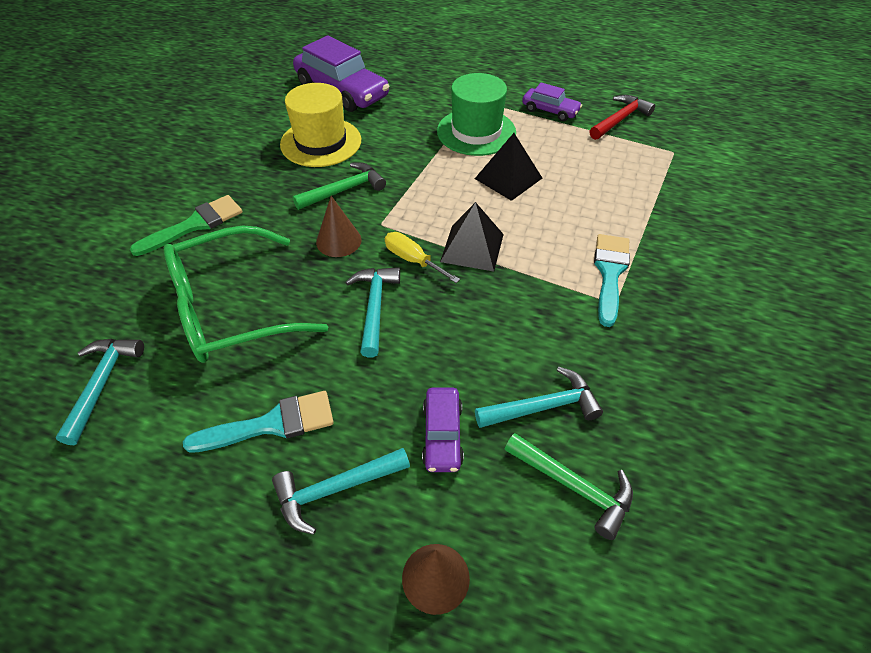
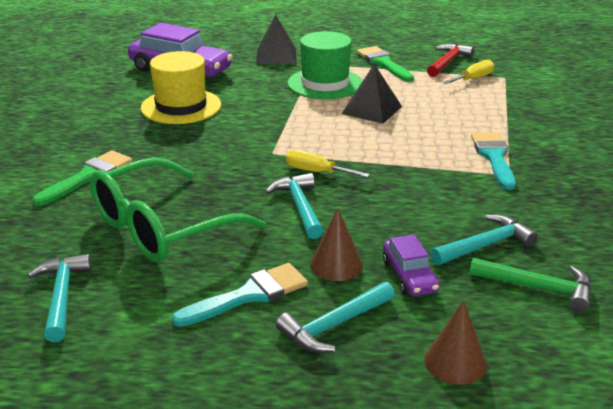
camera: 15 degrees left, 20 degrees down
(338, 241) = (239, 169): brown cone -> brown cone (336, 265)
(344, 190) = (224, 135): green hammer -> none
(472, 247) = (365, 157): black pyramid -> black pyramid (276, 56)
(550, 111) = (383, 63): purple car -> green brush
(637, 149) = (473, 79): none -> yellow screwdriver

